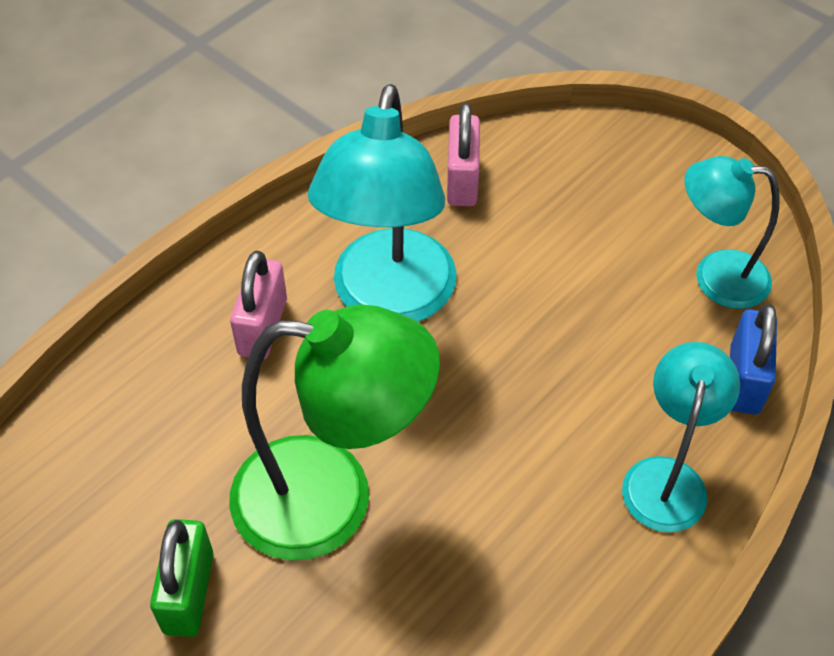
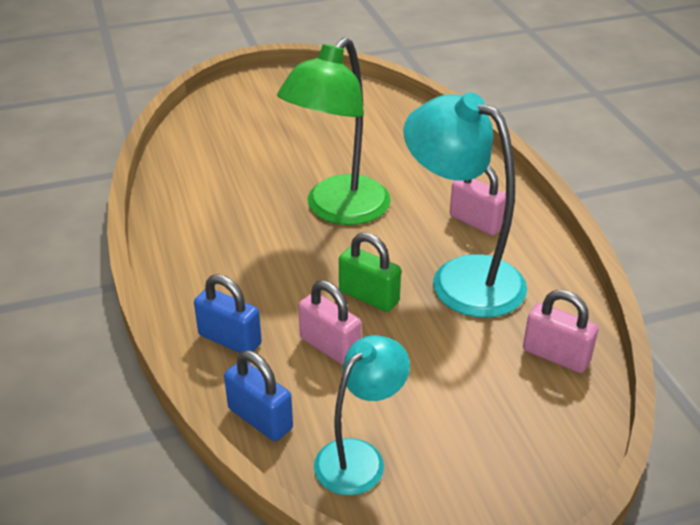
camera: 120 degrees right, 15 degrees down
(188, 593) = (328, 156): green padlock -> green padlock (369, 296)
(598, 371) = (330, 347): none -> pink padlock
(667, 477) = (230, 340): turquoise lamp -> blue padlock

